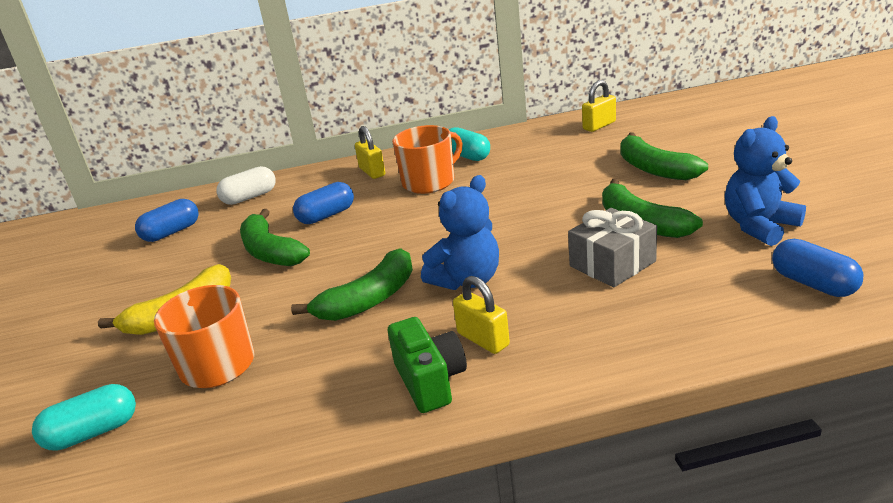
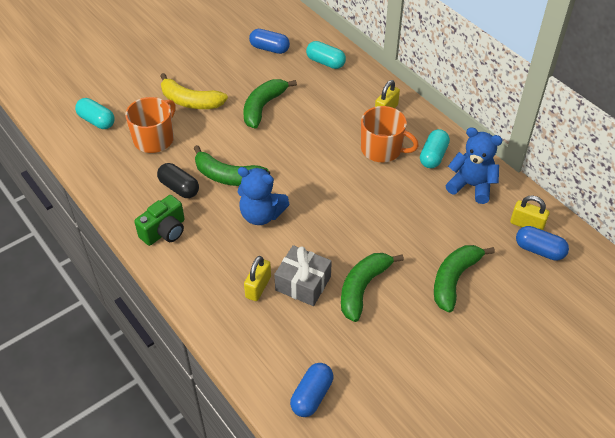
camera: 60 degrees right, 20 degrees up
(249, 197) = (325, 62): white capsule -> turquoise capsule
(326, 216) = (315, 114): blue capsule -> blue capsule (539, 250)
(349, 351) = (179, 188): none -> black capsule
(483, 339) = (205, 242): yellow padlock -> yellow padlock (258, 287)
(759, 226) = (381, 359): blue teddy bear -> blue teddy bear (471, 185)

